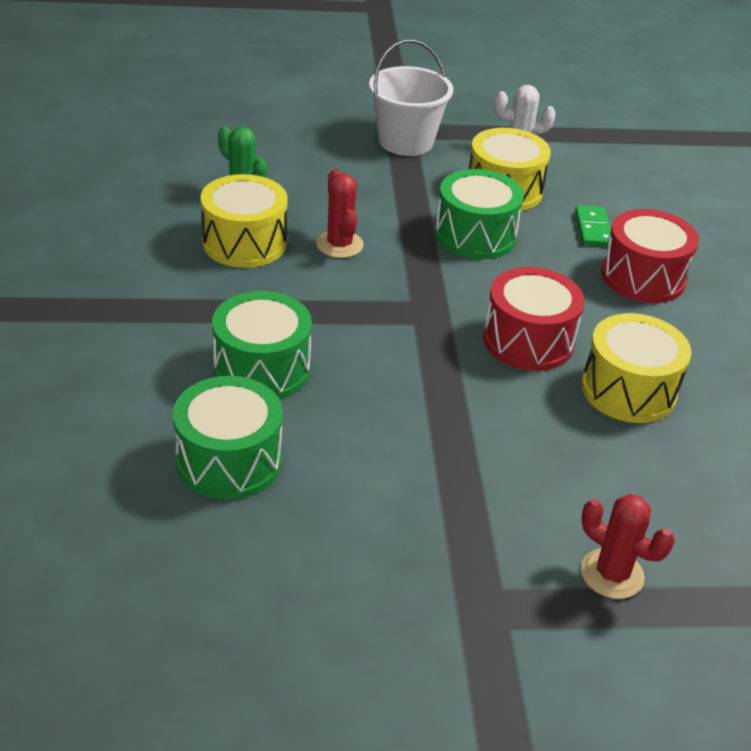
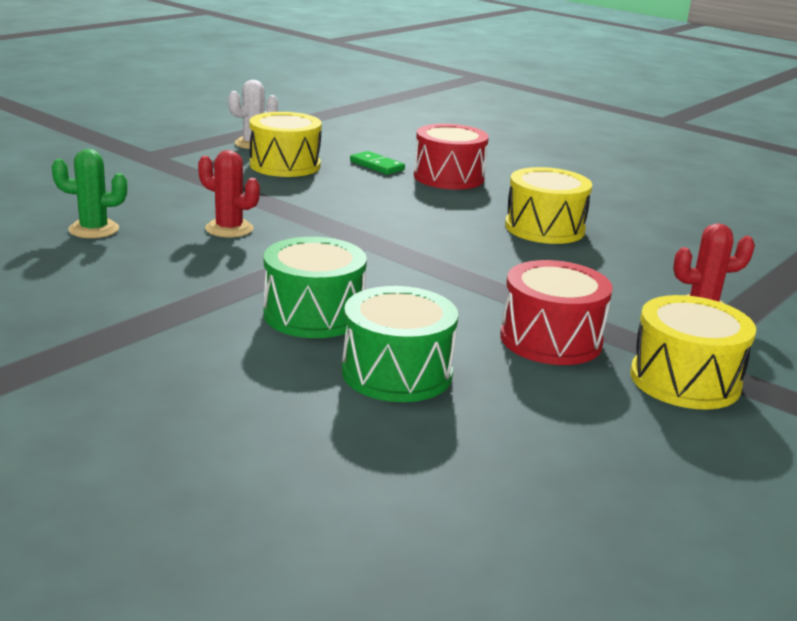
camera: 45 degrees left, 15 degrees down
(244, 242) = (151, 254): yellow drum -> yellow drum (685, 380)
(406, 141) = (164, 161): white bucket -> none
(475, 235) = (312, 192): green drum -> none
(528, 340) = (449, 229): red drum -> red drum (551, 340)

